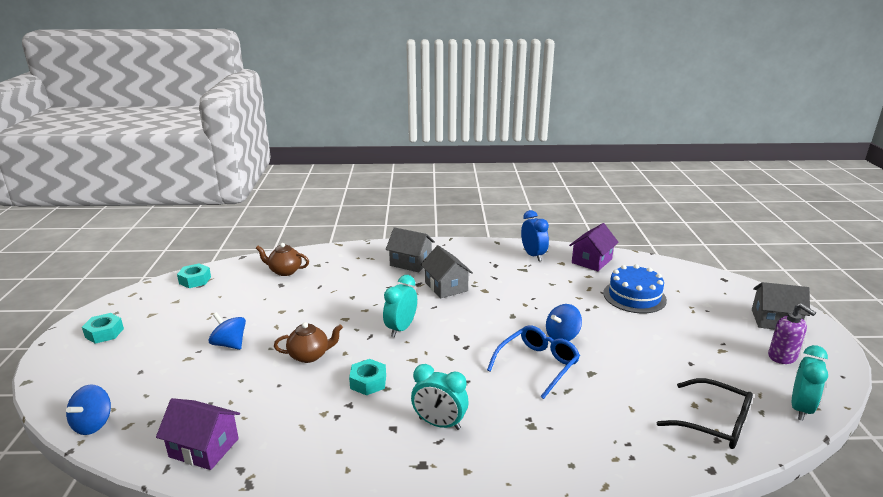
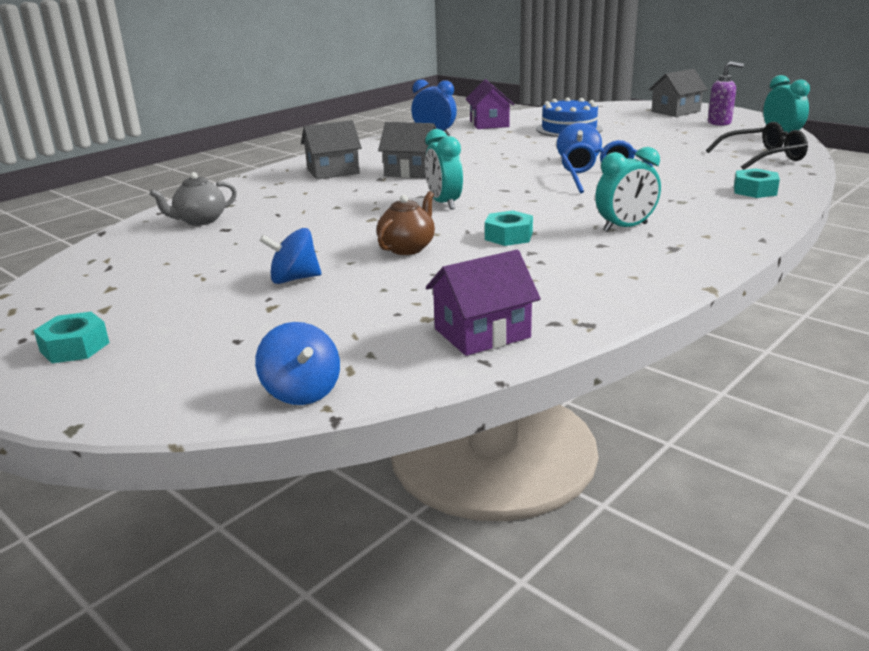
camera: 45 degrees left, 0 degrees up
(195, 280) = (86, 267): turquoise nut -> turquoise nut (755, 191)
(285, 271) = (200, 221): brown teapot -> grey teapot

